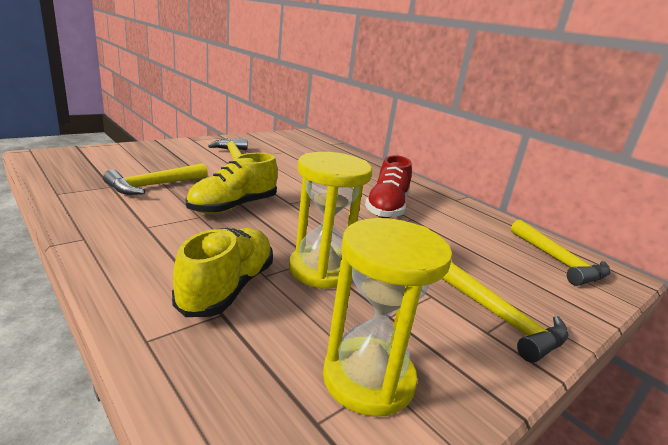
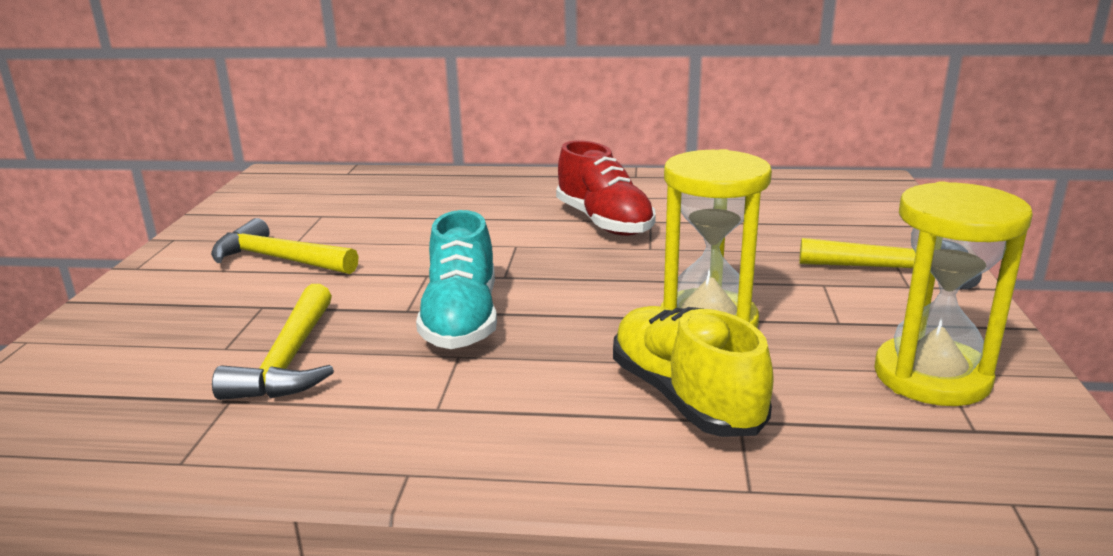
camera: 40 degrees left, 0 degrees up
(233, 206) = (461, 320): yellow shoe -> turquoise shoe
(558, 261) = (826, 193): yellow hammer -> none

